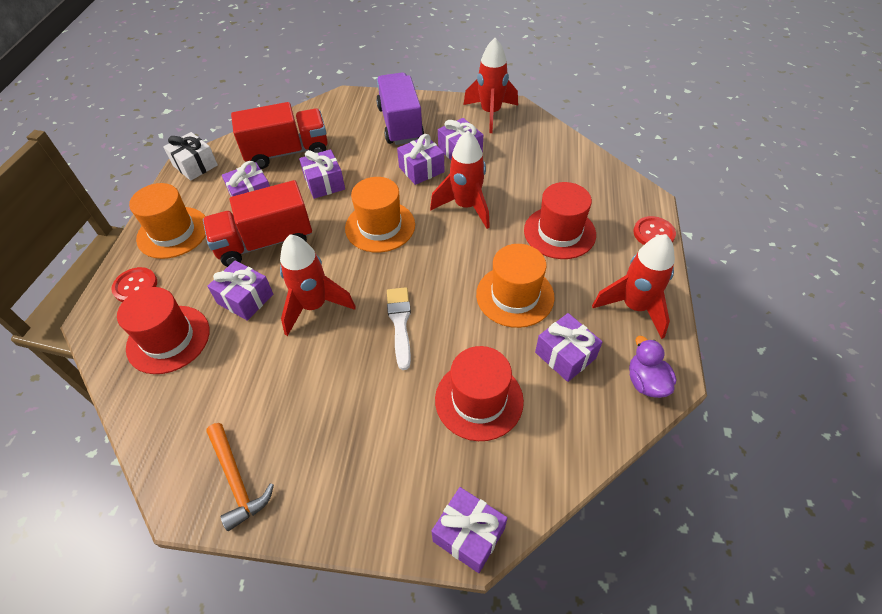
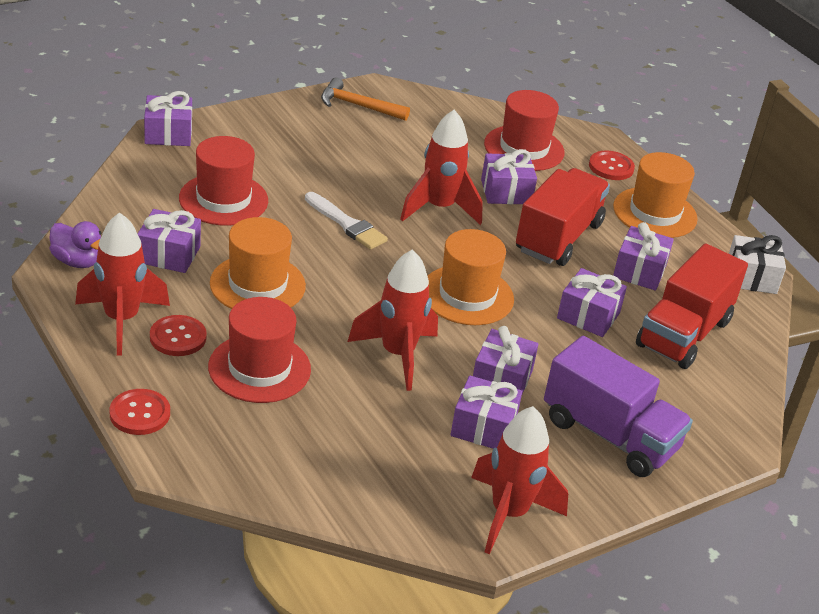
camera: 135 degrees right, 15 degrees down
(600, 276) = (178, 337): none -> red button

